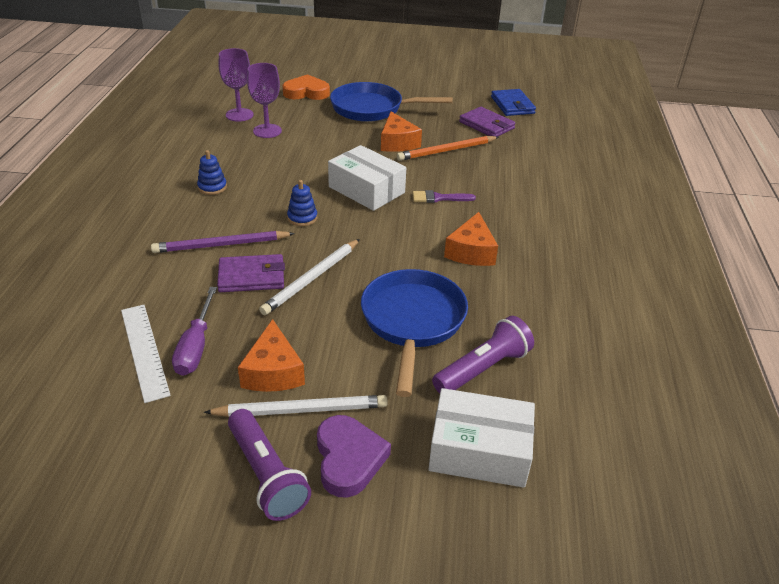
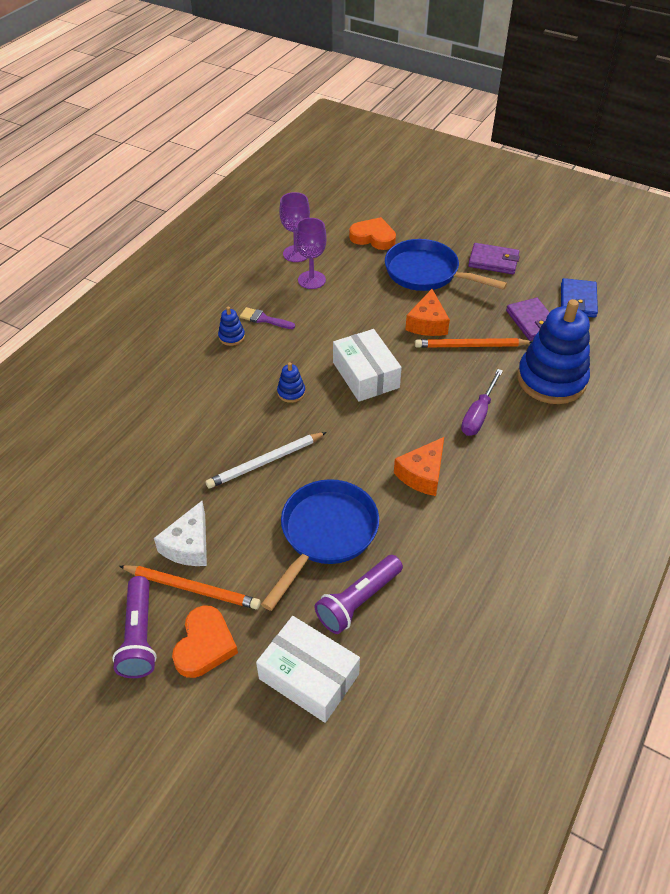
camera: 25 degrees right, 10 degrees up
(144, 351) = (104, 493): white ruler -> none
(196, 346) = (143, 501): purple screwdriver -> purple screwdriver (478, 414)
(221, 245) = (209, 404): purple pencil -> none
(252, 276) = (218, 445): purple wallet -> purple wallet (493, 261)
(273, 371) = (189, 545): orange cheese -> white cheese
(301, 410) = (192, 588): white pencil -> orange pencil
(348, 459) = (204, 645): purple heart -> orange heart
(438, 198) = (428, 403): purple brush -> purple brush (264, 319)
(483, 369) = (358, 601): purple flashlight -> purple flashlight turned 150 degrees clockwise
(531, 160) = (551, 379): none -> blue stacking toy

